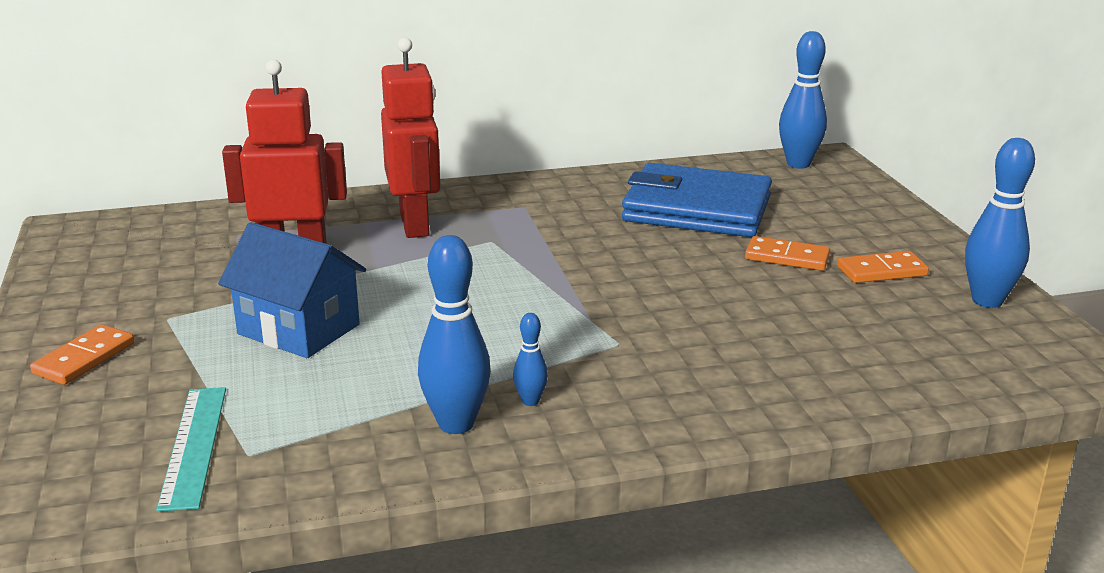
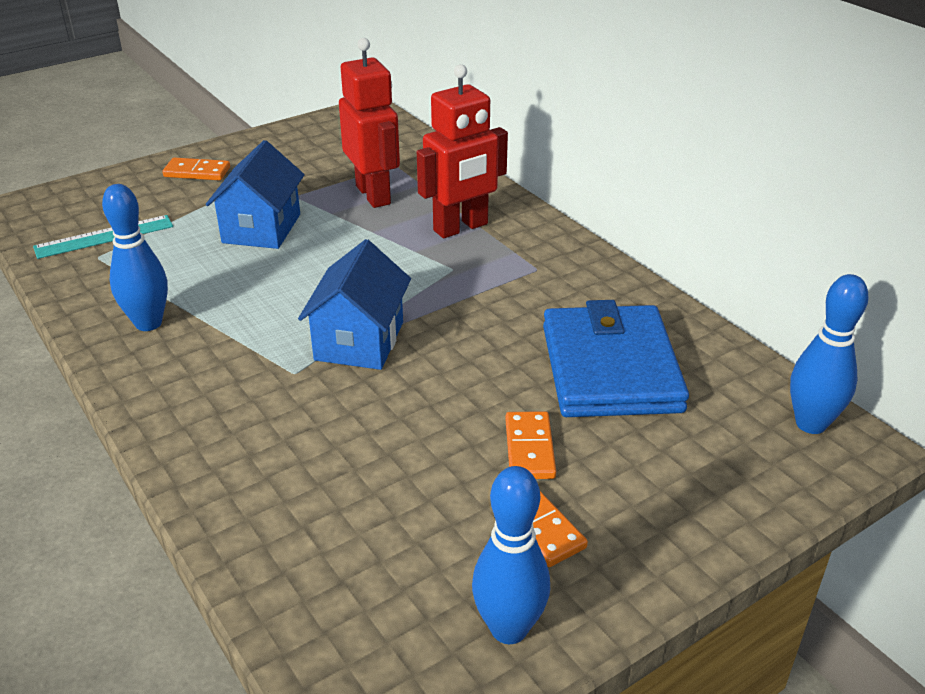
camera: 70 degrees right, 10 degrees up
(530, 401) = (188, 348): blue bowling pin -> none
(585, 304) = (359, 341): none -> blue house

